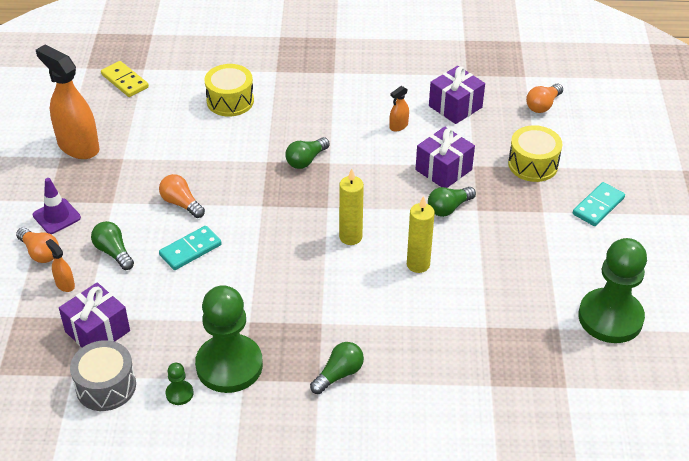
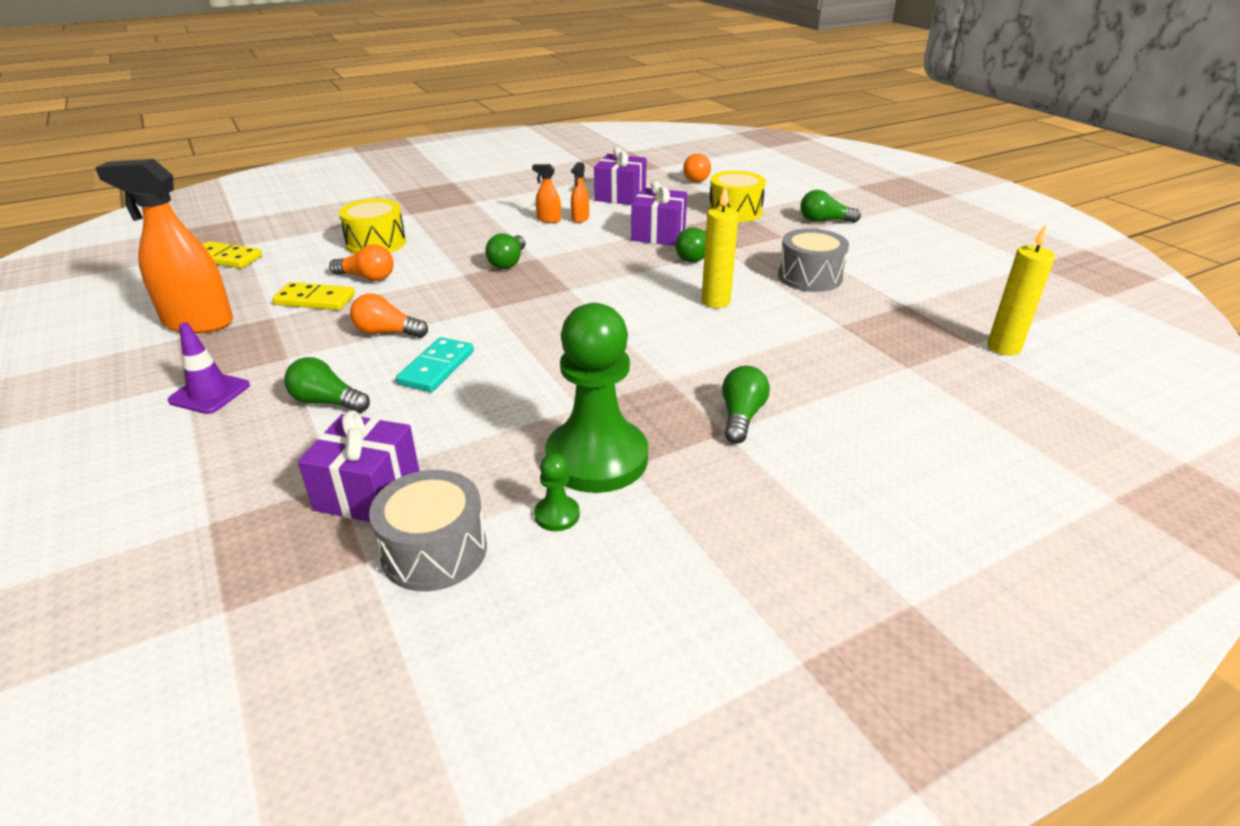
camera: 30 degrees left, 10 degrees down
(40, 252) = (207, 437): orange light bulb -> orange light bulb (367, 277)
(65, 284) = (274, 458): orange spray bottle -> orange spray bottle (549, 220)
(156, 151) = (315, 300): none -> yellow domino
(350, 237) = (620, 302): yellow candle -> yellow candle (1003, 347)
(515, 268) = (810, 277): none -> grey drum
(598, 206) = (824, 221): turquoise domino -> green light bulb
(610, 318) = (937, 283): green pawn -> none

